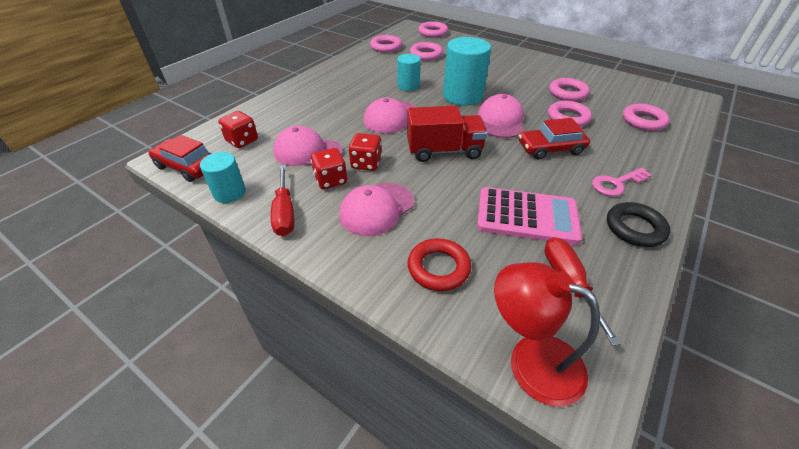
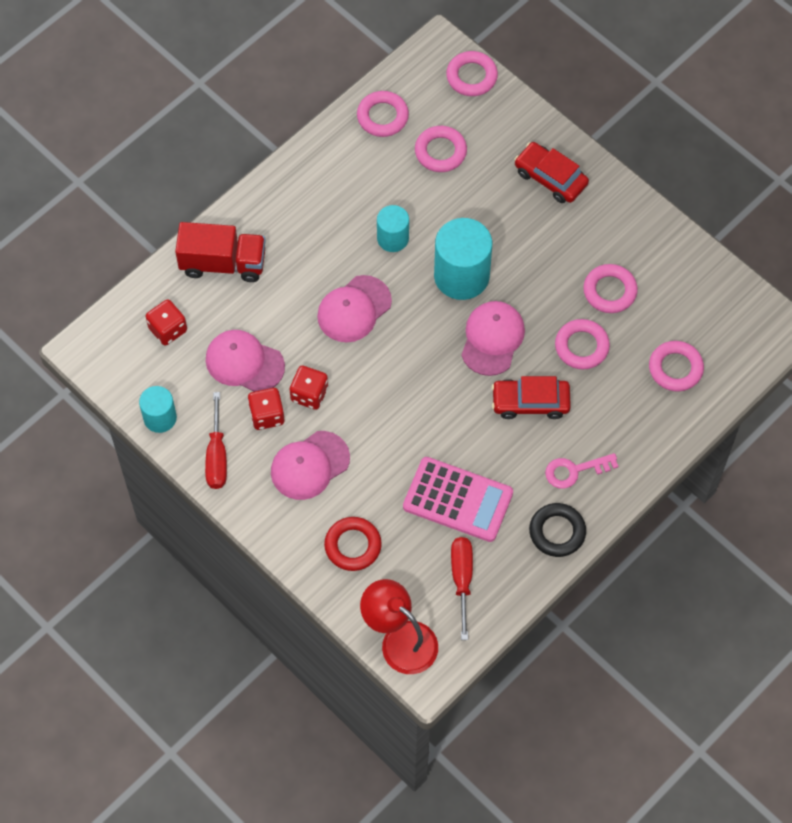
camera: 10 degrees right, 20 degrees up
(187, 166) = (110, 367): red car -> red car (550, 178)
(444, 151) = (403, 386): red truck -> red truck (223, 263)

